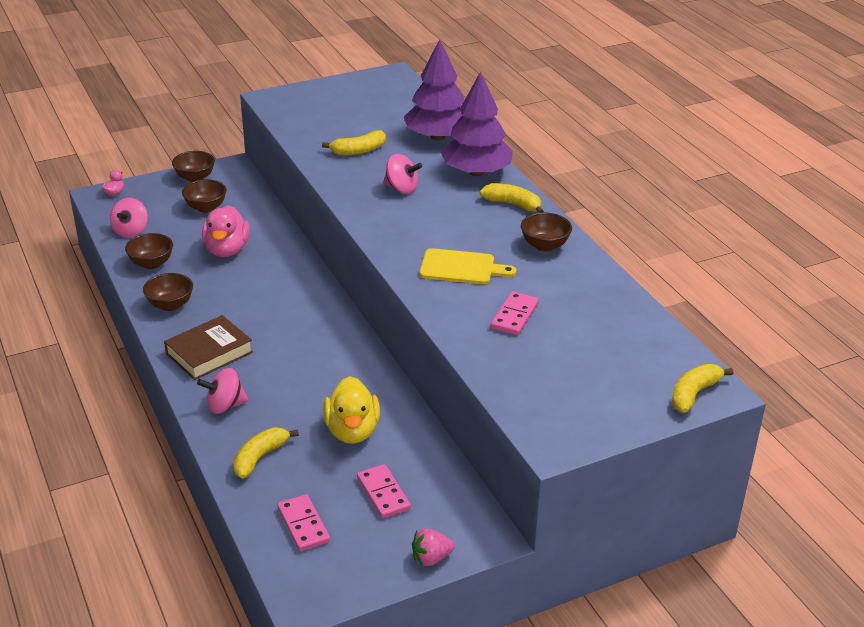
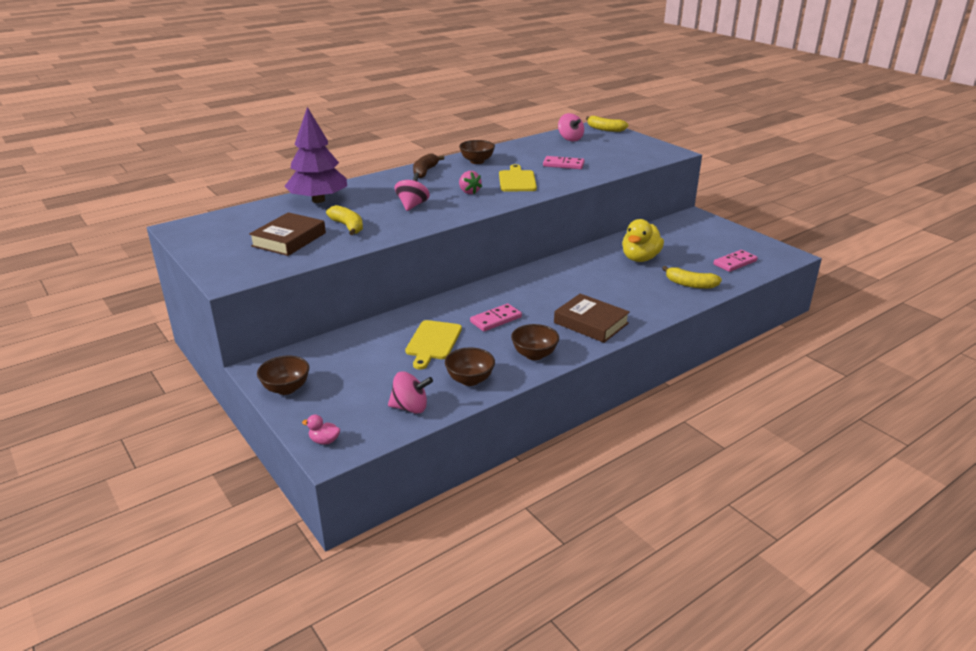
camera: 100 degrees left, 5 degrees down
(206, 208) = (353, 369): brown bowl -> none
(225, 406) = (648, 305): pink spinning top -> pink spinning top (570, 139)
(227, 250) = (433, 342): pink duck -> yellow cutting board
(340, 122) = (289, 239): none -> brown book
(352, 431) = (640, 258): yellow duck -> yellow duck turned 135 degrees clockwise
(383, 493) = (688, 244): pink domino -> pink domino (496, 320)
(431, 558) = (724, 227): pink strawberry -> pink strawberry (469, 192)
(476, 172) = (379, 184): purple tree -> none
(513, 204) = (425, 171): yellow banana -> brown banana

